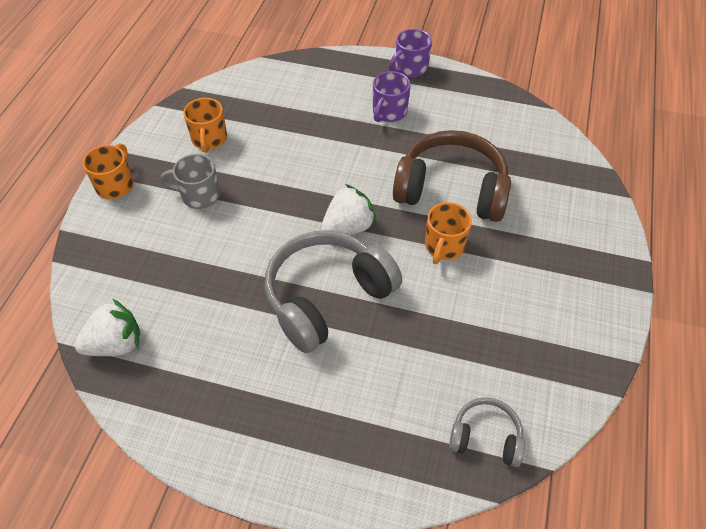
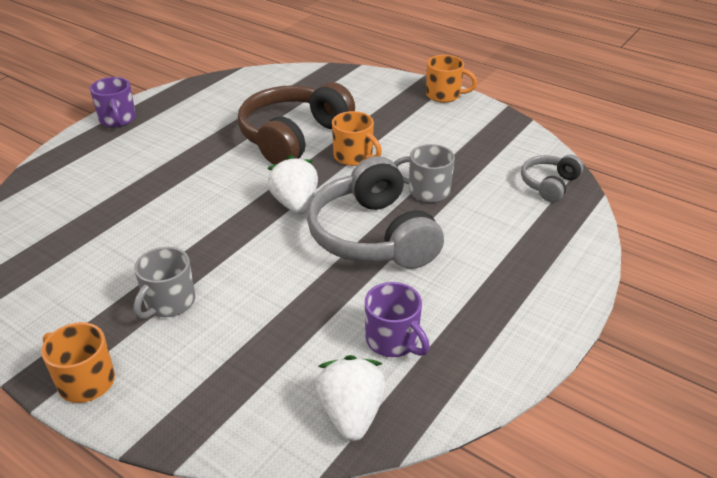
camera: 70 degrees left, 15 degrees down
(209, 139) = (82, 279): orange mug -> orange mug (444, 95)
(389, 112) = (165, 146): purple mug -> purple mug (393, 341)
(416, 322) = (427, 191): none -> grey mug

